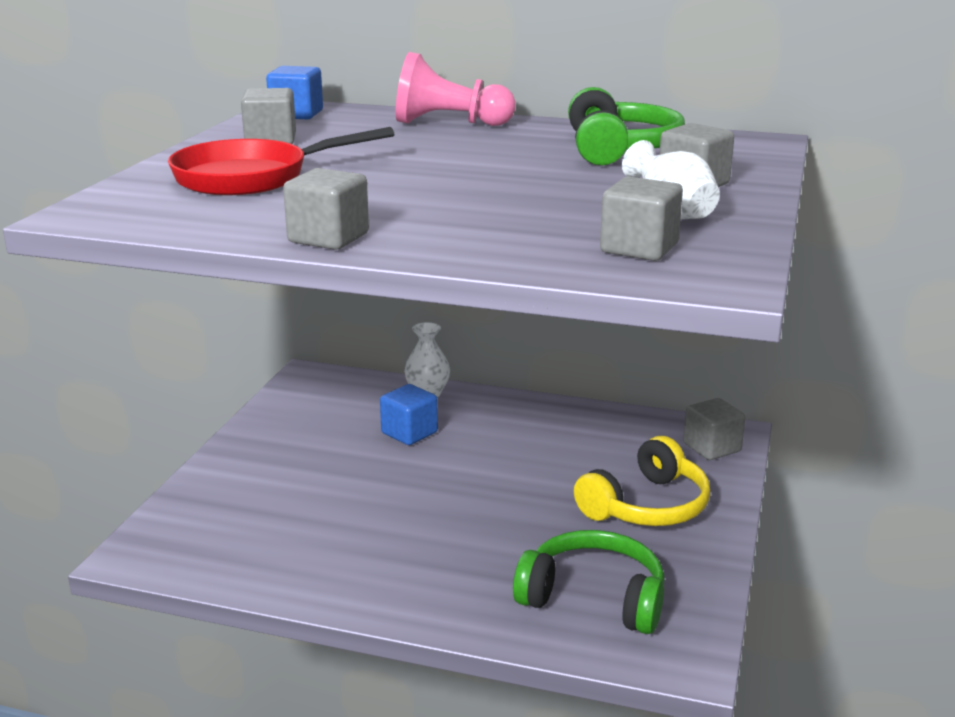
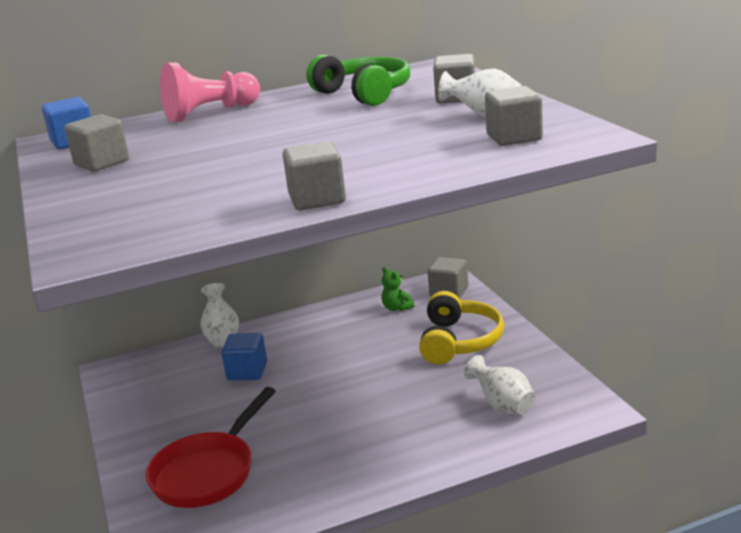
camera: 35 degrees left, 0 degrees up
(252, 178) = (155, 188): red pan -> red pan (208, 472)
(594, 598) = (502, 405): green headphones -> white vase
(632, 438) = (397, 308): none -> green teddy bear

